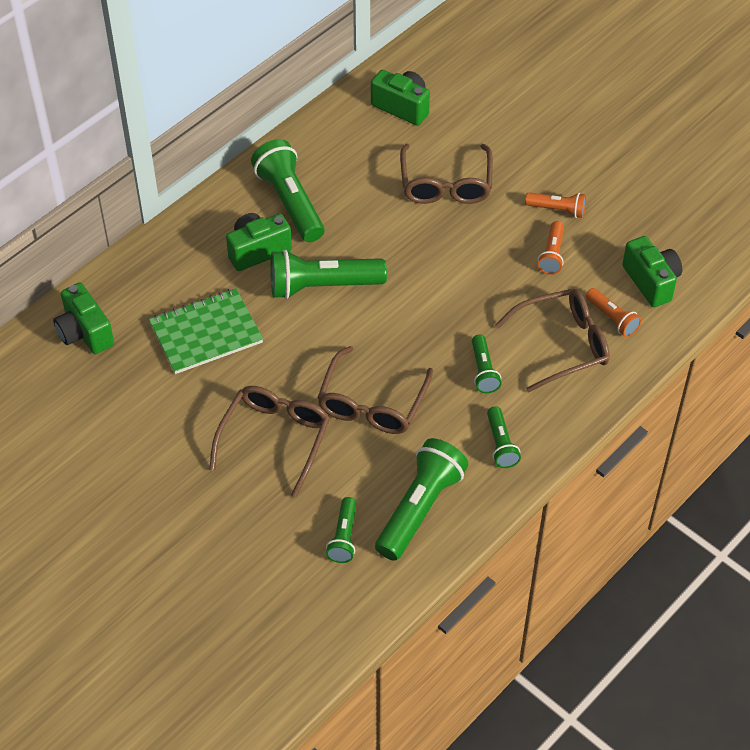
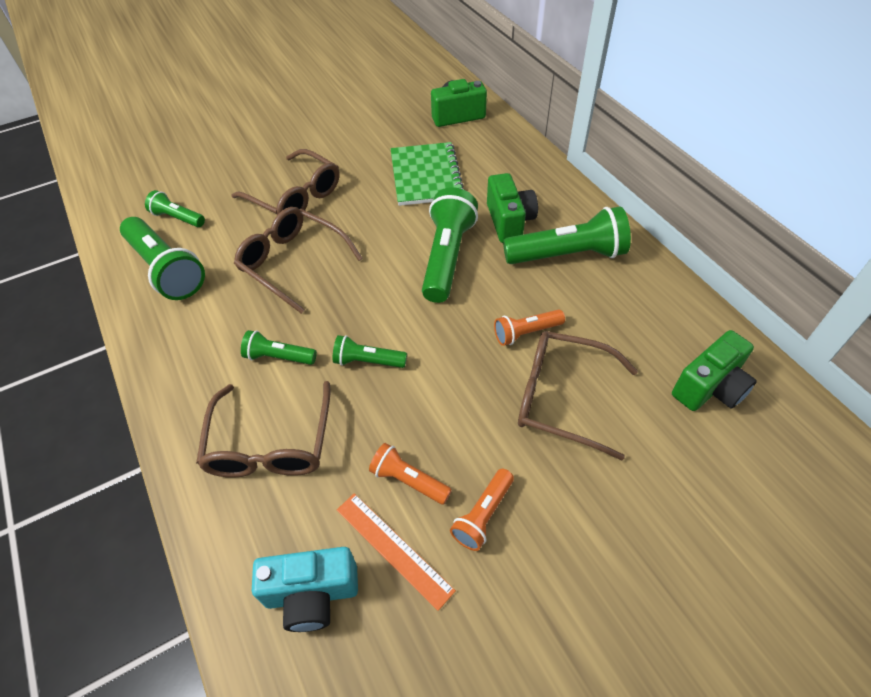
camera: 110 degrees right, 0 degrees up
(501, 444) = (186, 346): green flashlight -> green flashlight (368, 361)
(603, 249) = (393, 549): none -> orange ruler
(612, 318) = (278, 515): orange flashlight -> orange flashlight (526, 333)
(651, 281) = (312, 594): green camera -> turquoise camera

